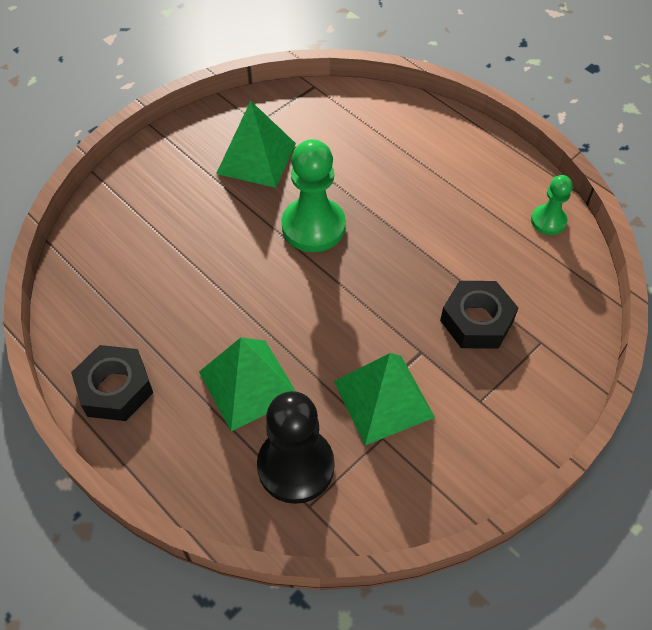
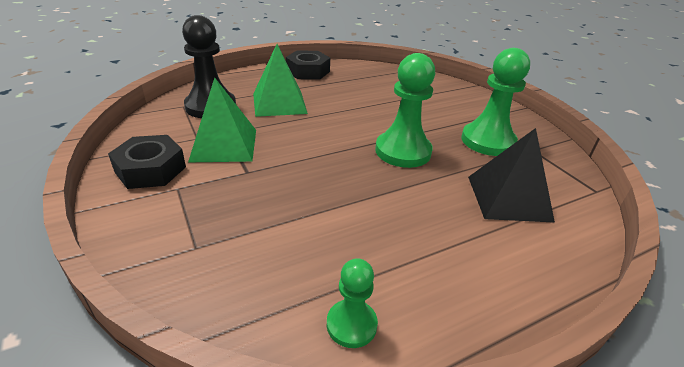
camera: 105 degrees right, 20 degrees down
(256, 158) = (487, 141): green pyramid -> green pawn
(357, 142) = (508, 198): none -> black pyramid
(477, 320) = (252, 211): black nut -> black nut (150, 169)

